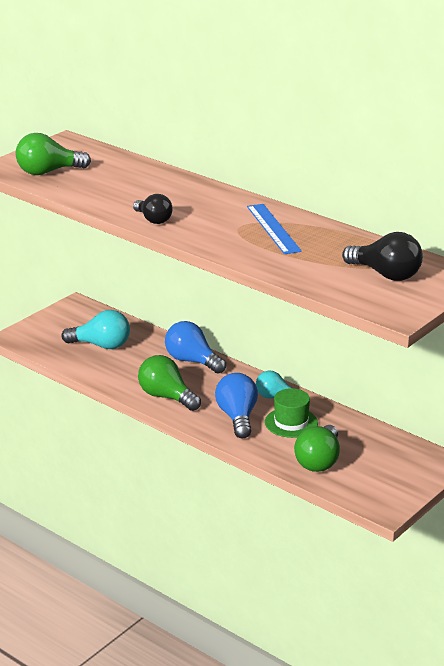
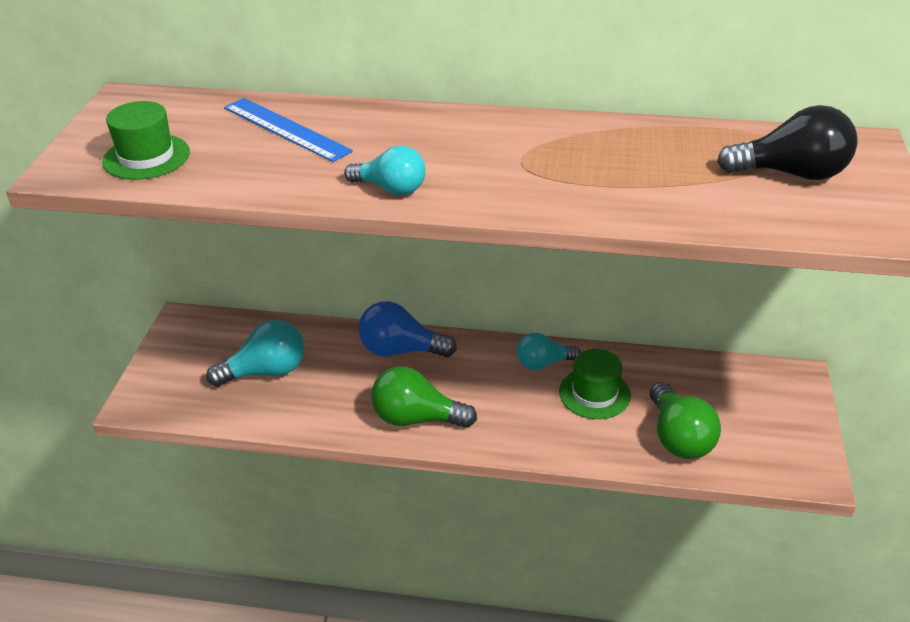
camera: 30 degrees left, 10 degrees up
(48, 172) = (146, 157): green light bulb -> green hat
(153, 220) = (391, 189): black light bulb -> turquoise light bulb
(237, 417) = (528, 413): blue light bulb -> none
(273, 228) = (567, 150): blue ruler -> blue ruler (286, 129)

